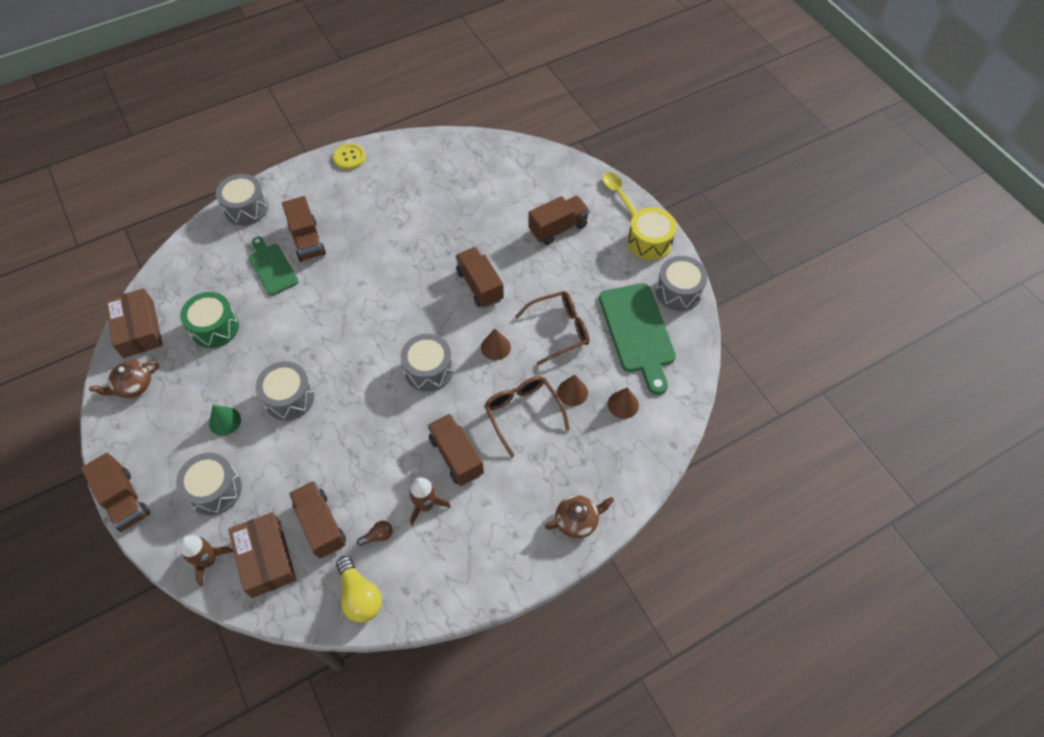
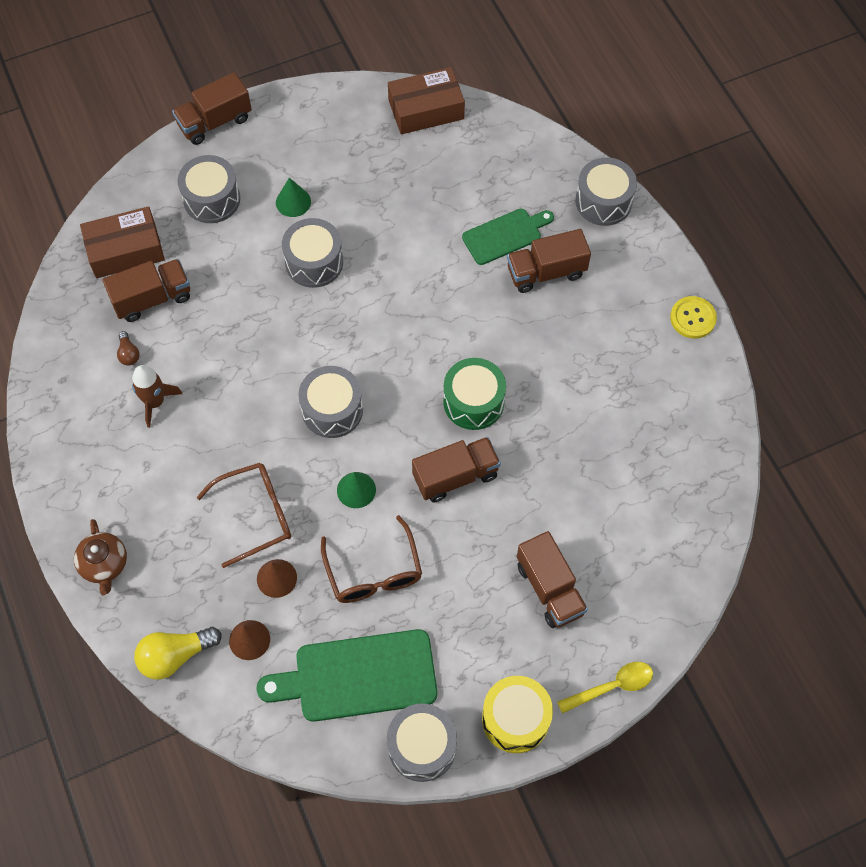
camera: 95 degrees right, 5 degrees up
(133, 385) = (351, 113): brown teapot -> none
(208, 561) = (134, 200): brown rocket -> none
(215, 327) = (420, 182): green drum -> green drum (473, 402)
(360, 595) = (67, 336): yellow light bulb -> yellow light bulb (175, 656)
(456, 456) = (210, 436): brown truck -> none
(495, 347) = (356, 490): brown cone -> green cone

